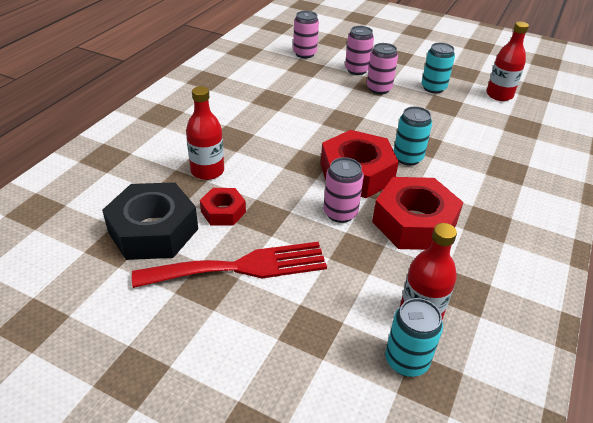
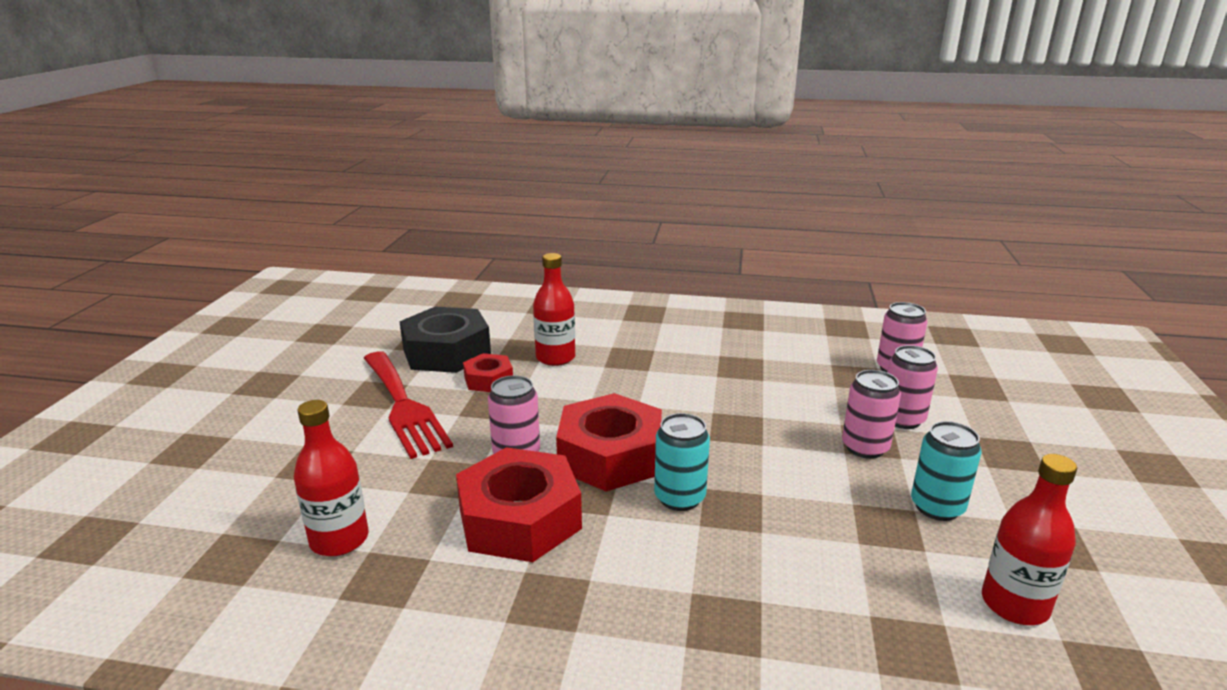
camera: 75 degrees right, 15 degrees down
(406, 361) = (265, 535): turquoise can -> none

